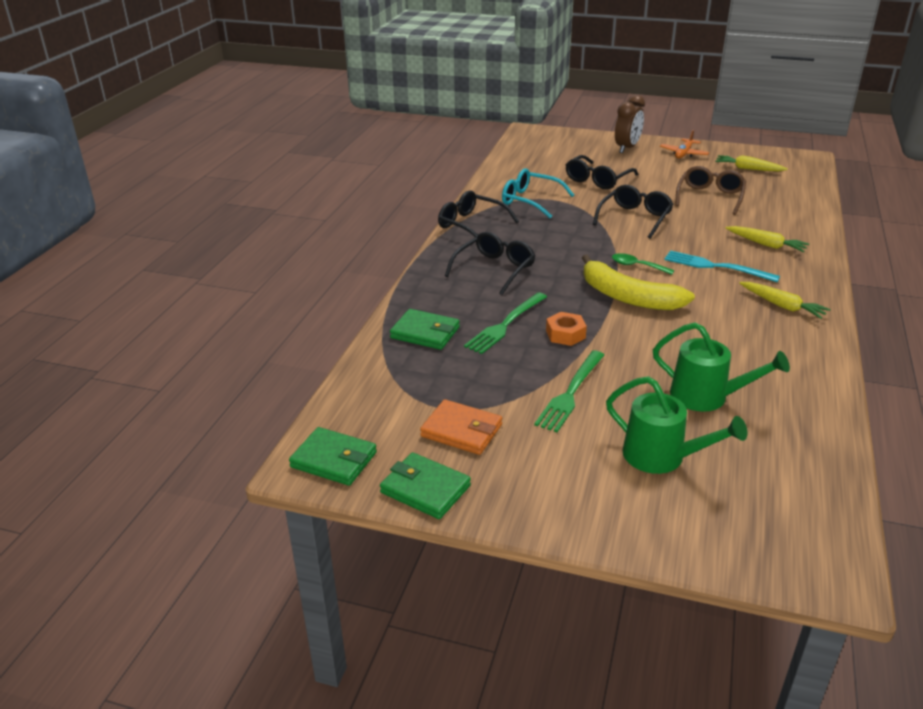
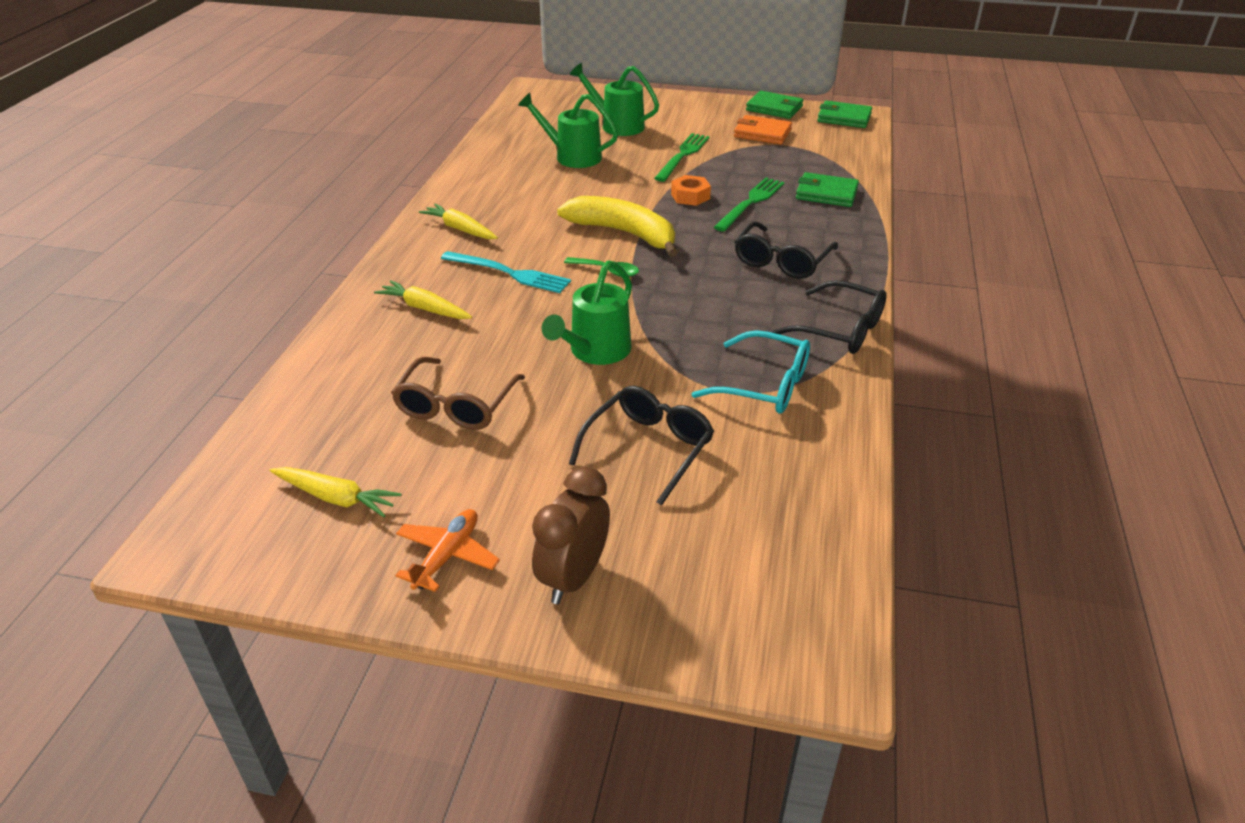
camera: 175 degrees right, 5 degrees up
(635, 218) = (595, 352): black glasses -> green watering can

